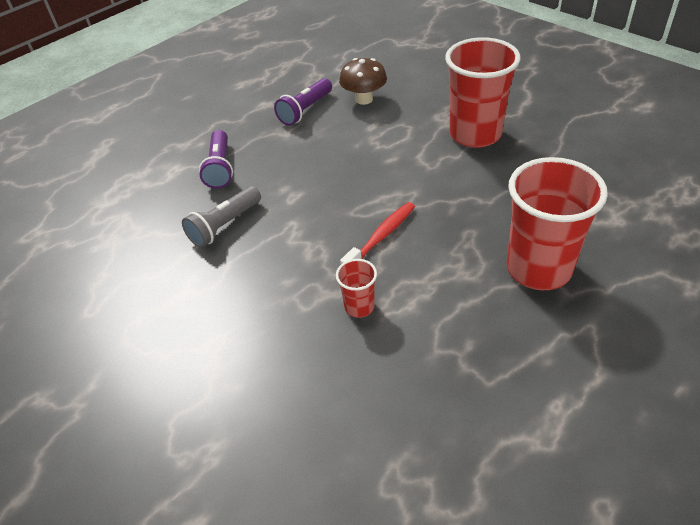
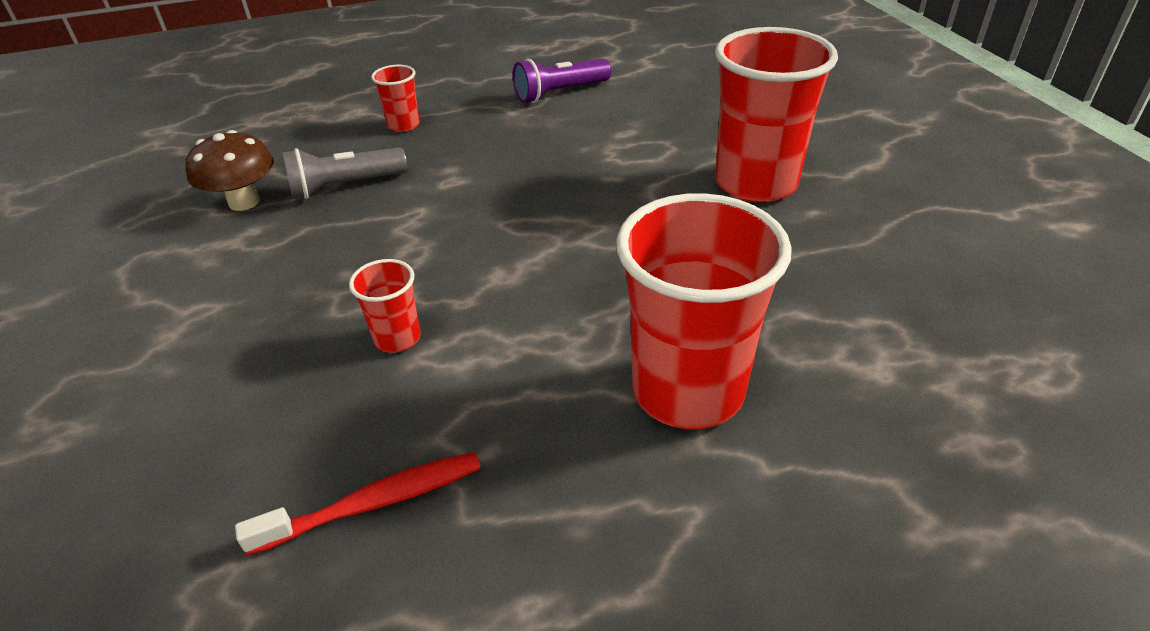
camera: 25 degrees right, 5 degrees down
(220, 168) = (403, 125): purple flashlight -> red cup
(364, 99) = (644, 101): brown mushroom -> brown mushroom (244, 202)
(381, 236) = (509, 264): red toothbrush -> red toothbrush (374, 503)

